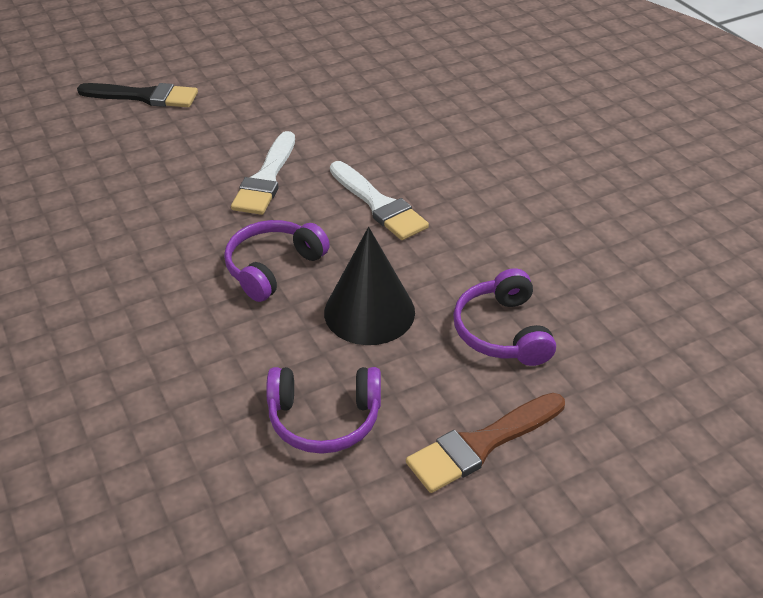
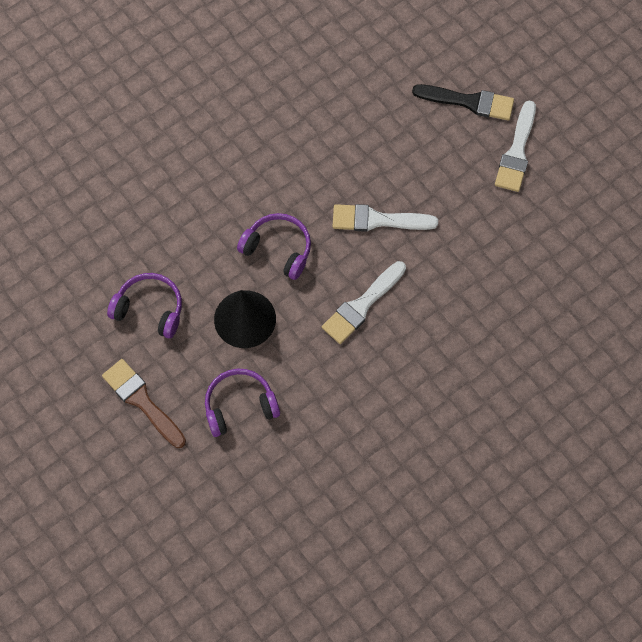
camera: 80 degrees right, 25 degrees up
(145, 96) = (469, 102): black brush -> black brush turned 75 degrees counterclockwise
(225, 75) = (516, 152): none -> white brush
(324, 418) = (150, 309): purple headphones -> purple headphones turned 120 degrees clockwise

